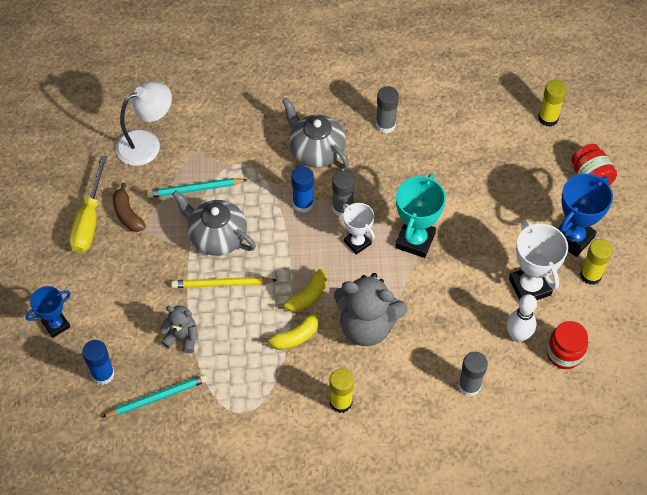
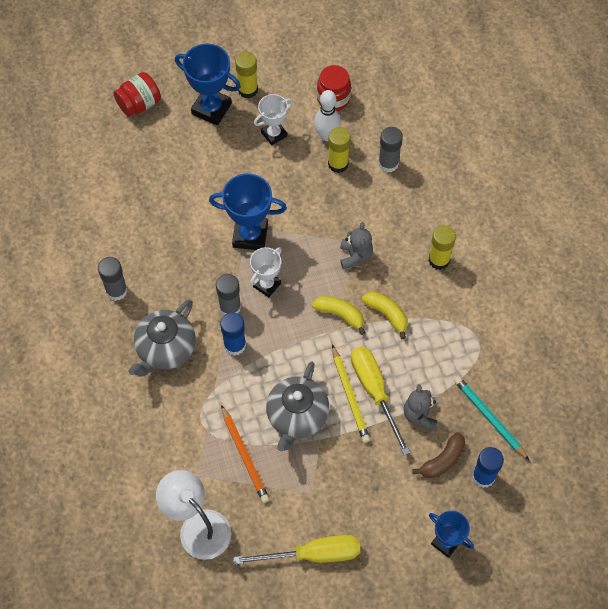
camera: 105 degrees left, 5 degrees up
(127, 214) = (294, 516): brown banana -> brown banana (443, 460)
(195, 189) = (244, 456): turquoise pencil -> orange pencil
(219, 305) = (374, 391): none -> yellow screwdriver
(367, 326) = (355, 256): grey teddy bear -> grey teddy bear, size x0.53
(415, 240) = (250, 235): turquoise trophy -> blue trophy
(529, 287) = (274, 134): white trophy -> white trophy, size x0.63
(548, 118) = (75, 148): yellow glue stick -> yellow glue stick (338, 164)

